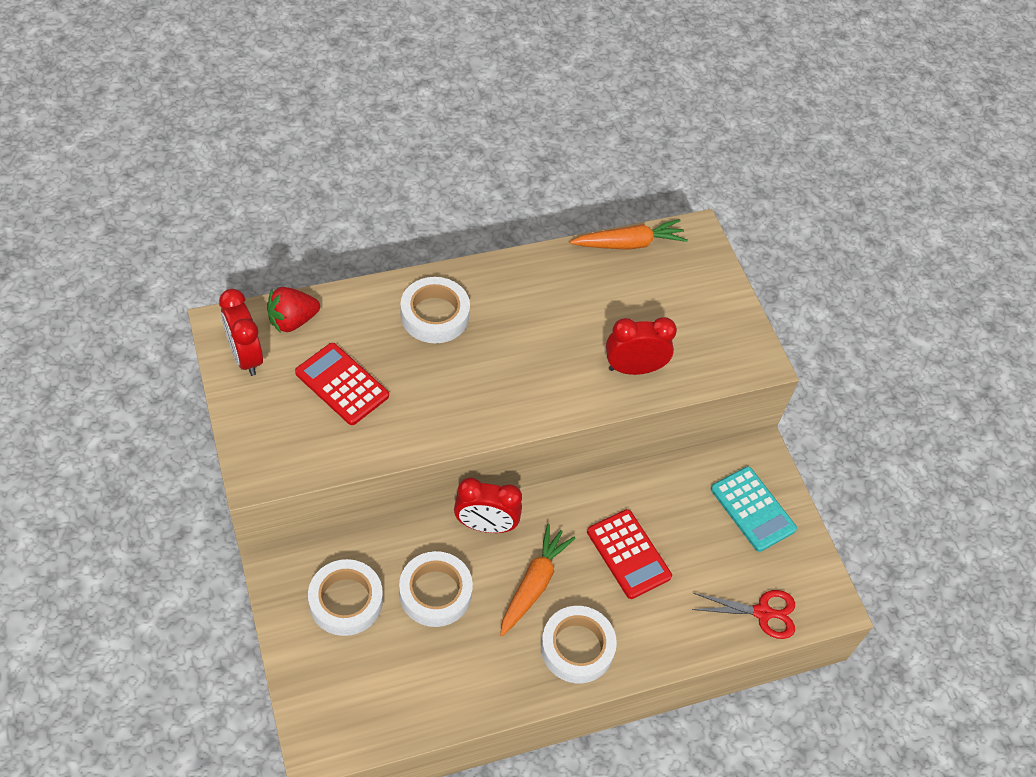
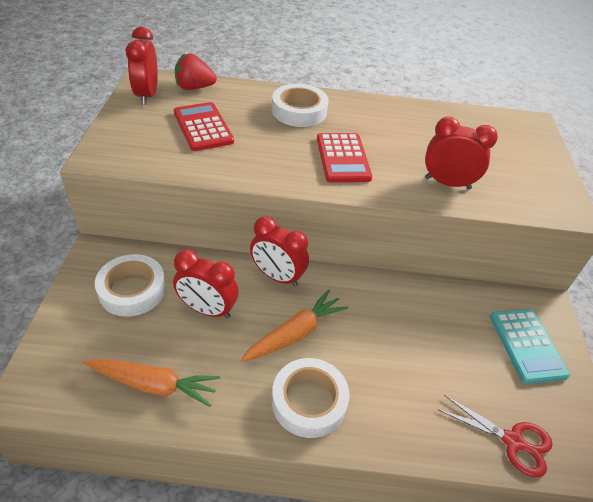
camera: 25 degrees right, 10 degrees down
(435, 592) = (207, 309): white tape -> red clock
(628, 554) = (393, 340): red calculator -> red calculator (343, 158)
(629, 244) = (474, 114): orange carrot -> orange carrot (154, 385)

